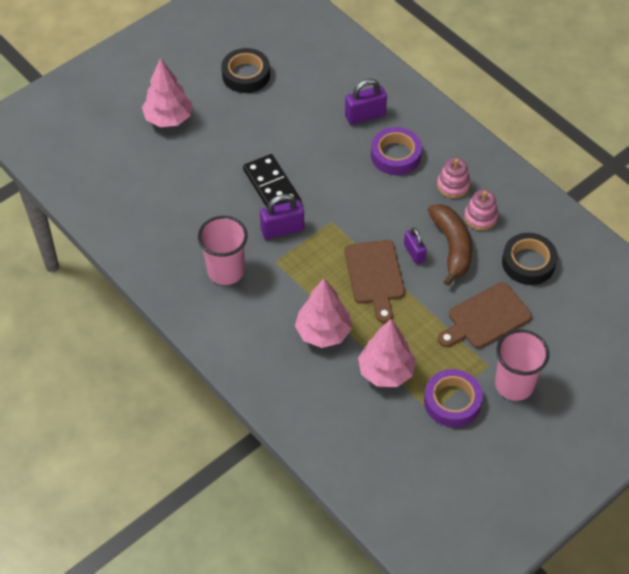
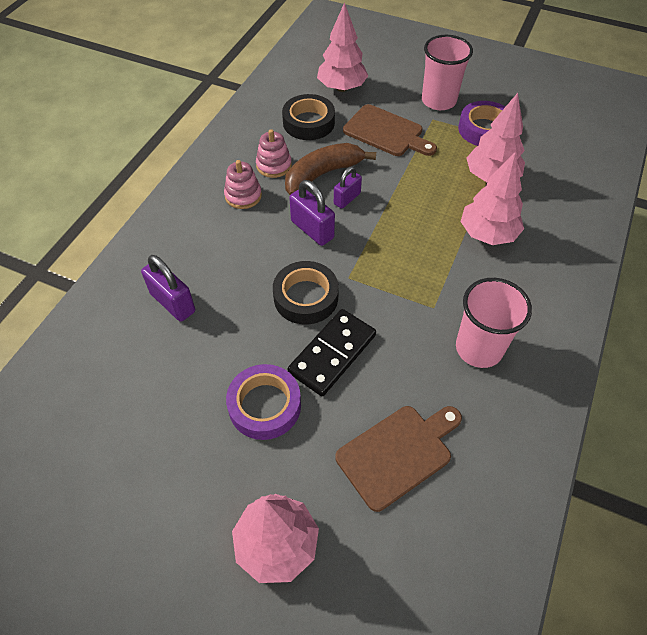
camera: 115 degrees left, 0 degrees up
(246, 75) = (146, 473): black tape -> black tape (306, 297)
(282, 229) = (387, 317): purple padlock -> purple padlock (312, 230)
(375, 276) = (394, 218): brown cutting board -> brown cutting board (397, 453)
(395, 155) = (223, 254): purple tape -> purple tape (265, 405)
(571, 310) = (342, 88): none -> pink tree

